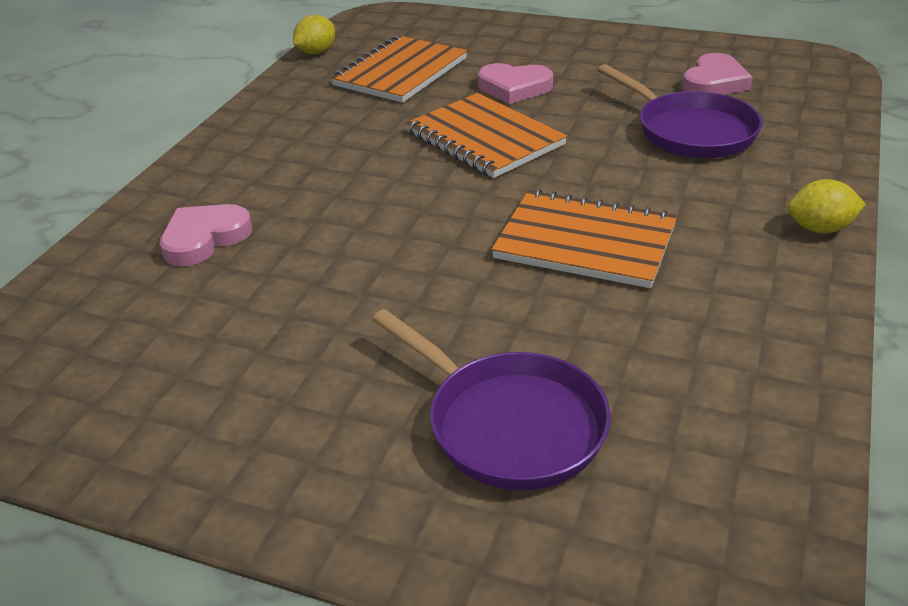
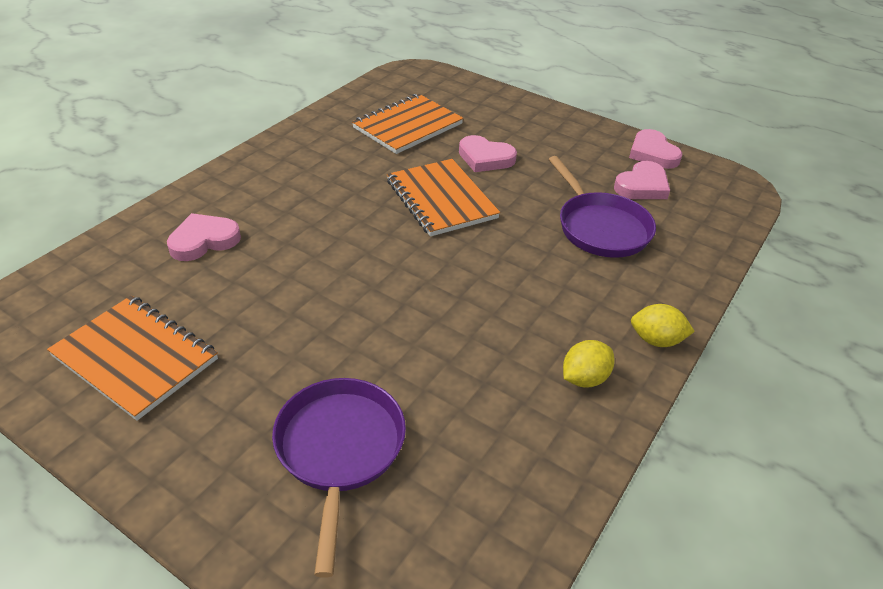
camera: 10 degrees right, 5 degrees up
(316, 52) = (355, 95): yellow lemon -> yellow lemon (584, 378)
(508, 424) = (339, 450): purple pan -> purple pan turned 150 degrees counterclockwise
(585, 242) = (471, 309): orange notebook -> orange notebook (135, 357)
(707, 48) = (652, 153): none -> pink heart

